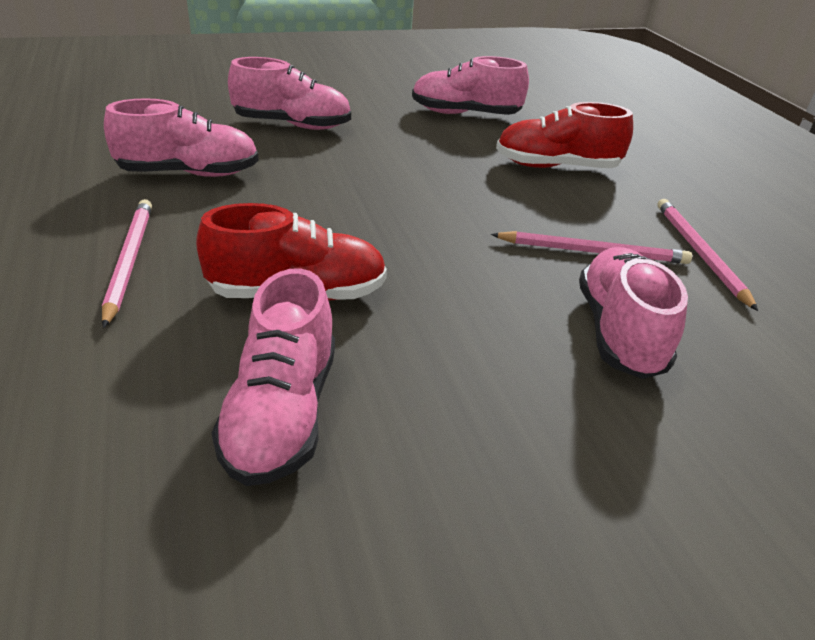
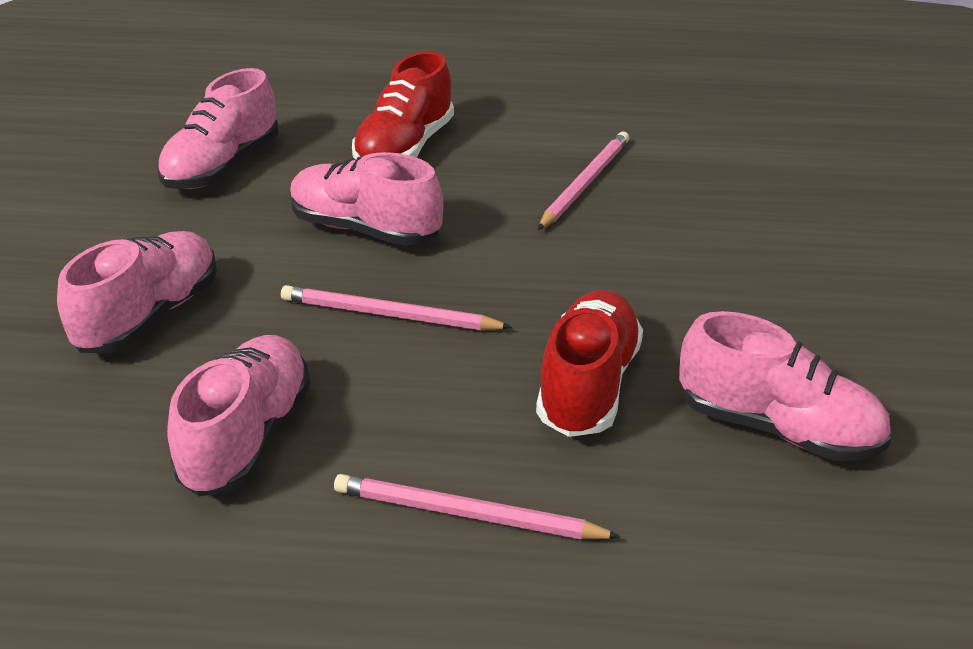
camera: 65 degrees left, 0 degrees up
(619, 332) = (712, 212): pink shoe -> pink shoe (365, 229)
(699, 253) = (610, 130): pink pencil -> pink pencil (389, 315)

